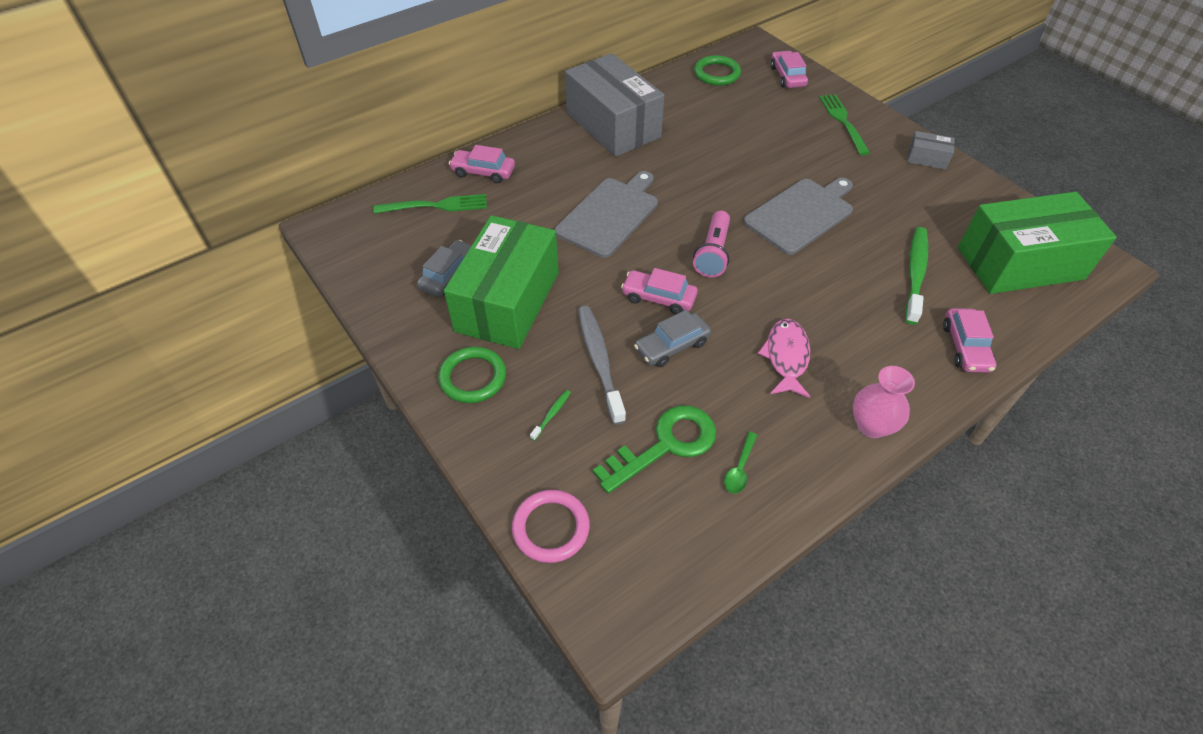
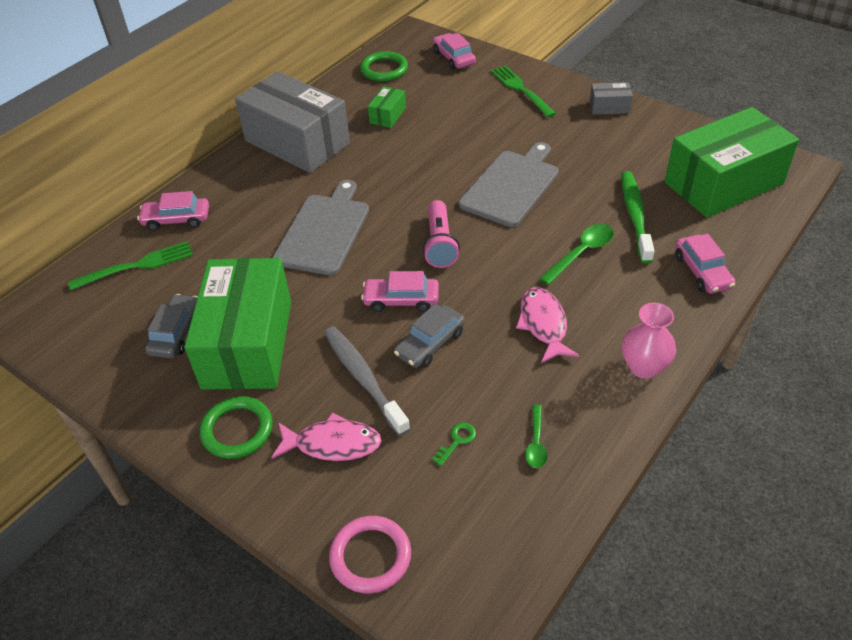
camera: 15 degrees left, 5 degrees down
(551, 414) = (332, 444): green toothbrush -> pink fish
(665, 445) = (457, 441): green key -> green key, size x0.41
(705, 118) = (387, 115): none -> green box
(848, 297) = (581, 253): none -> green spoon

